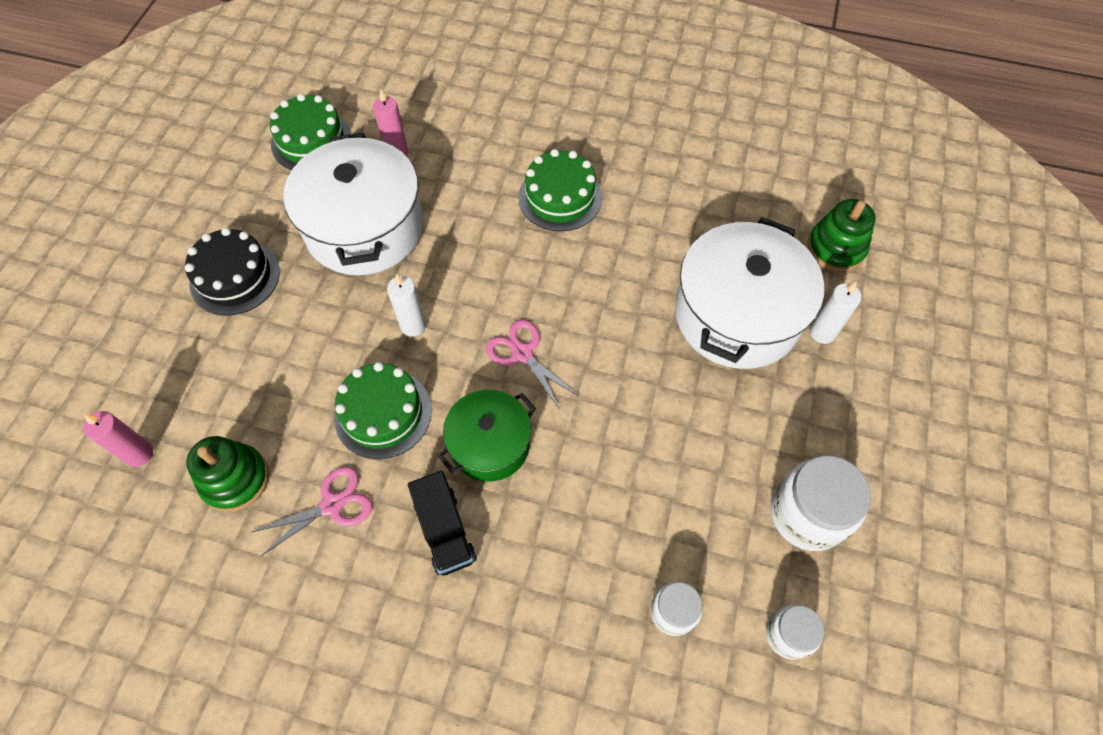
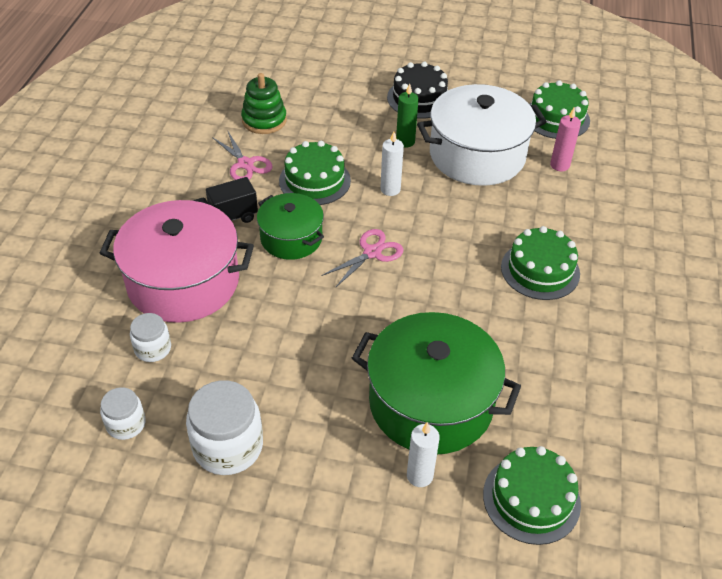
camera: 85 degrees right, 15 degrees down
(139, 454) = (281, 80): pink candle -> none
(323, 301) = (405, 141): none -> green candle
(559, 580) = (183, 282): none -> pink pot
(737, 315) = (431, 403): white pot -> green pot
(835, 248) = (531, 499): green stacking toy -> green cake

